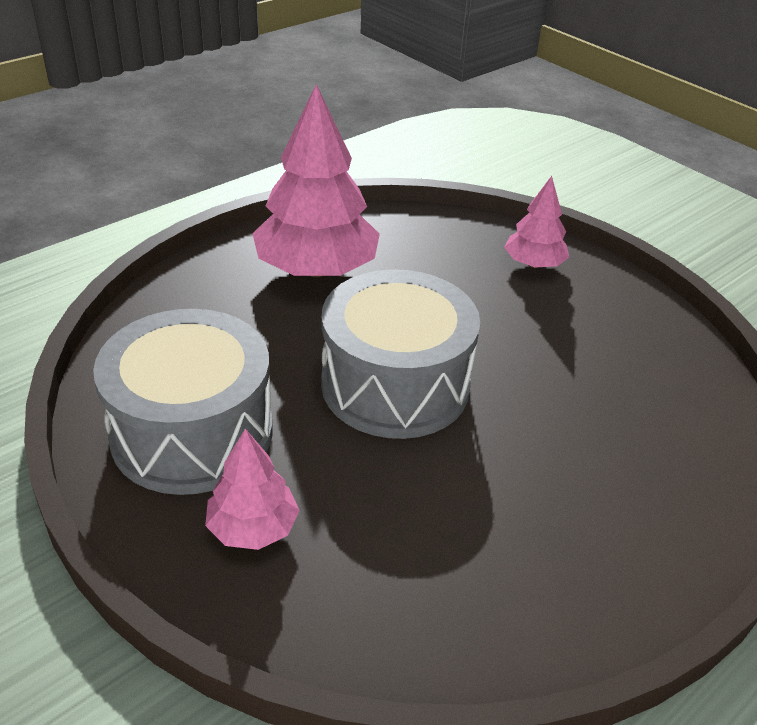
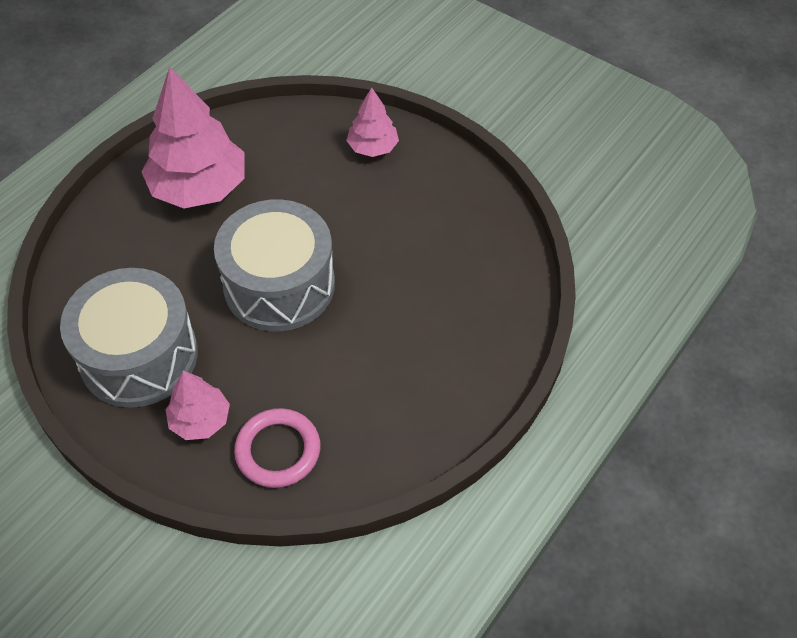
camera: 10 degrees left, 15 degrees up
(355, 592) = (278, 450): none -> pink ring

